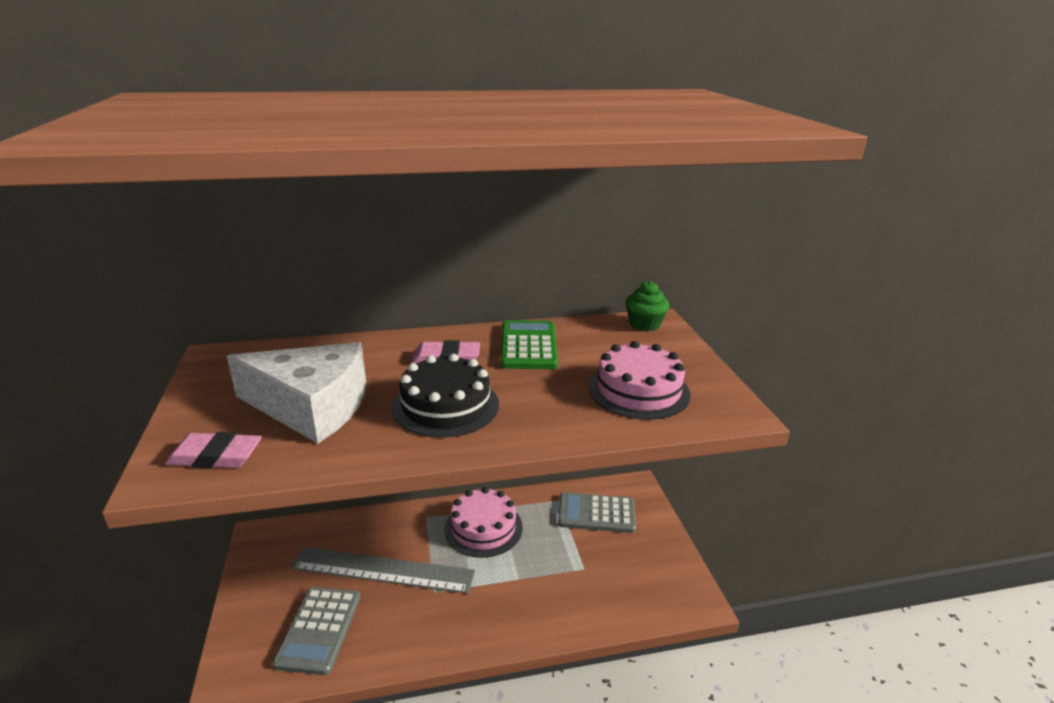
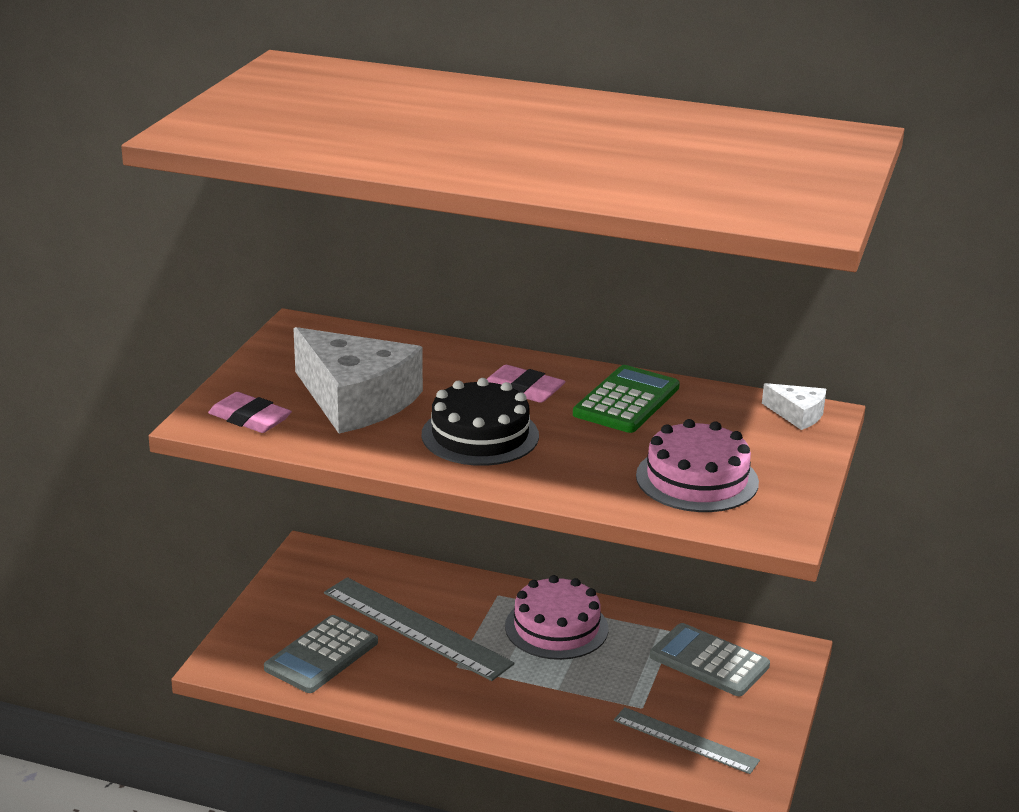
camera: 30 degrees right, 0 degrees up
(630, 583) = (685, 740): none -> grey ruler
(644, 324) = (797, 414): green cupcake -> white cheese

